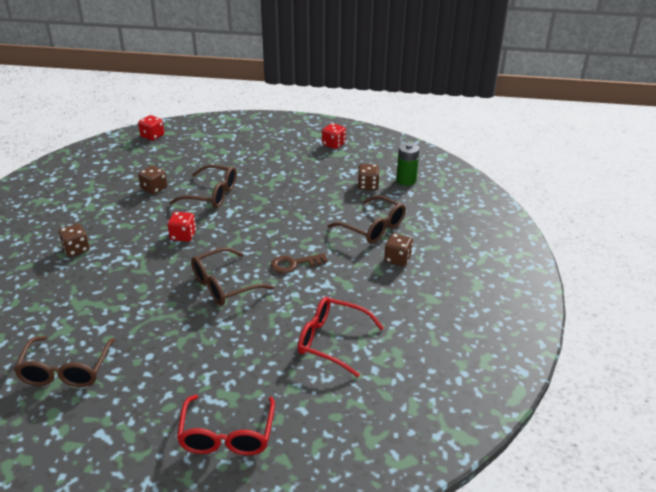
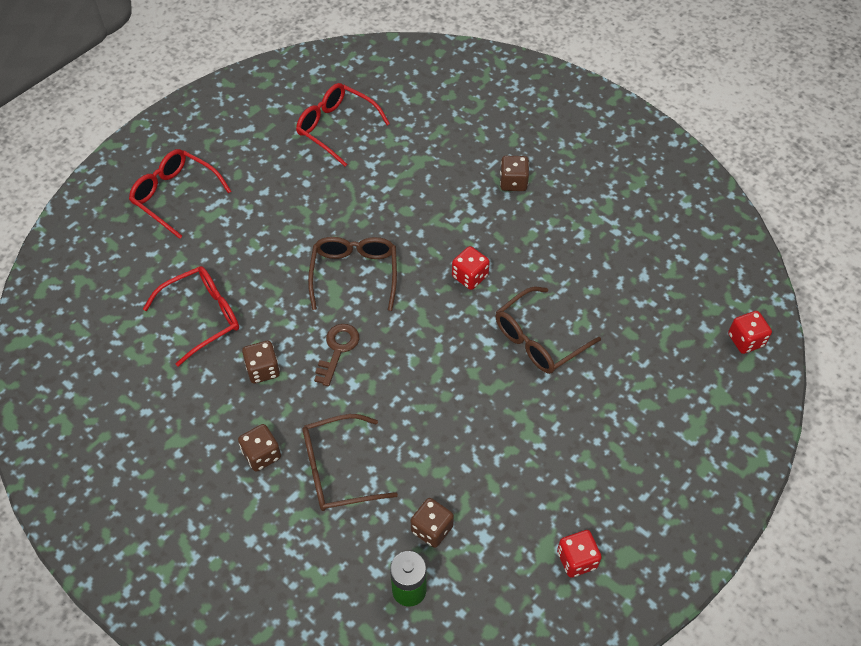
camera: 125 degrees right, 20 degrees up
(66, 371) = (336, 127): brown glasses -> red glasses
(154, 188) = (594, 289): brown dice -> brown dice (263, 370)

